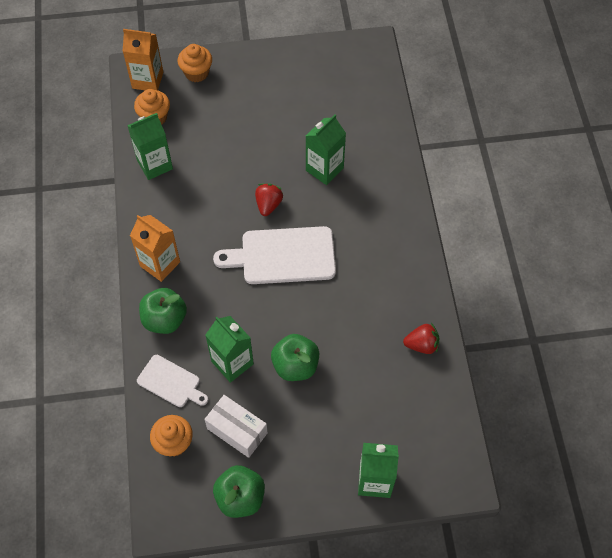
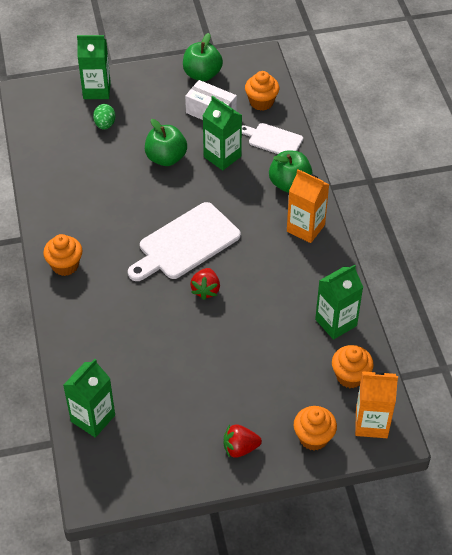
camera: 175 degrees right, 10 degrees down
(283, 256) = (185, 243): white cutting board -> white cutting board turned 150 degrees clockwise
(324, 169) = (148, 331): green carton -> green carton (93, 418)
(364, 422) = (105, 125): none -> green egg
(403, 240) = (65, 265): none -> orange cupcake
(421, 345) = (52, 180): red strawberry -> red strawberry (240, 448)

